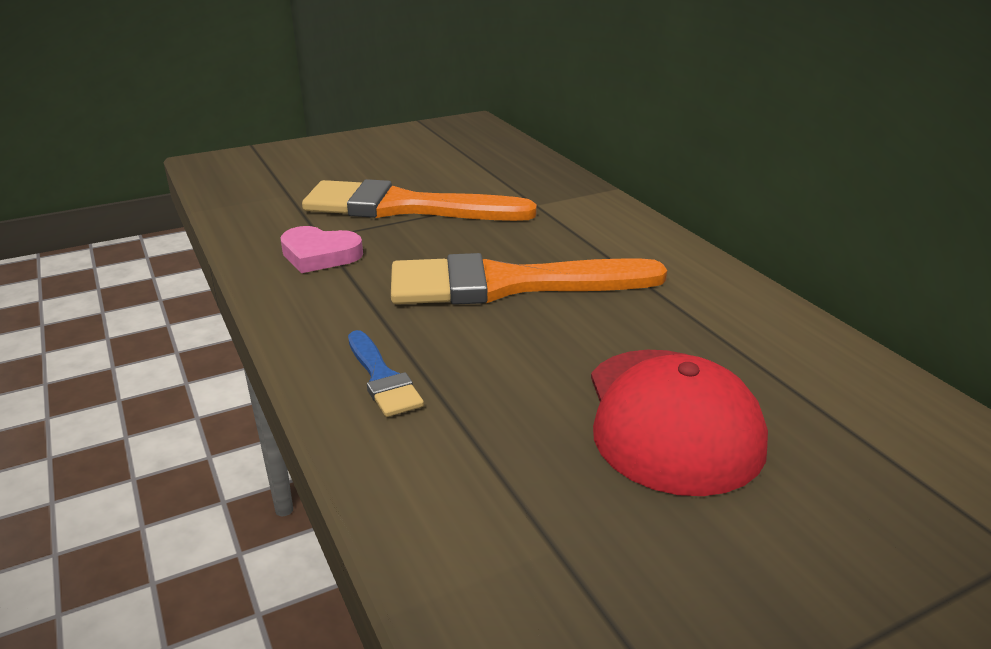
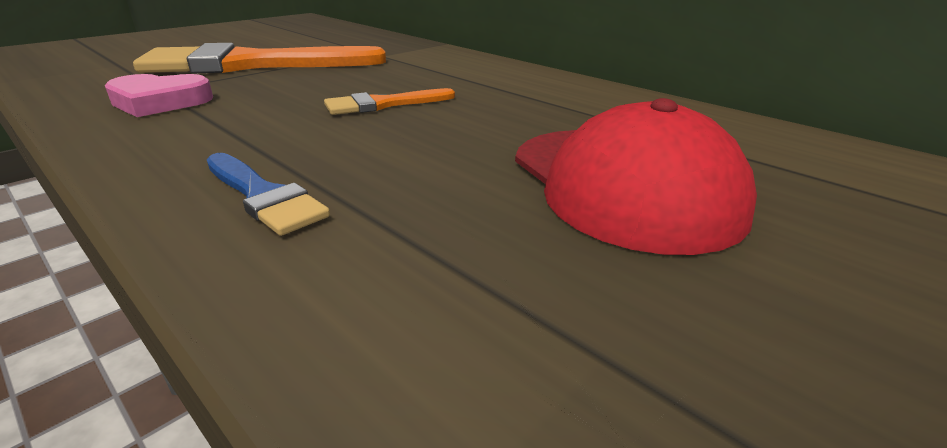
camera: 20 degrees left, 0 degrees up
(508, 284) = (383, 104): orange brush -> orange brush, size x0.46

